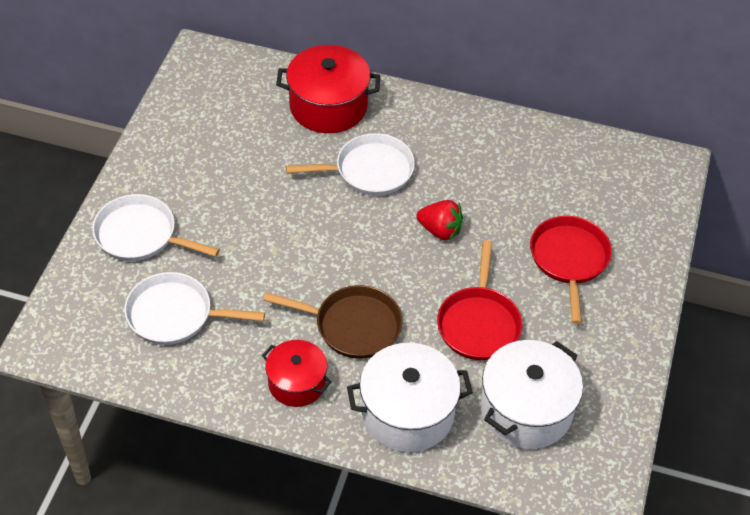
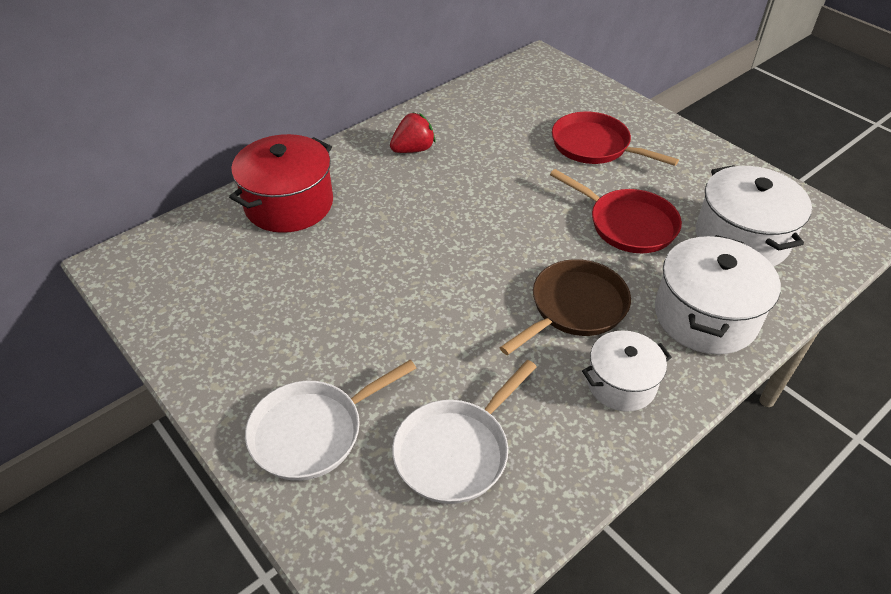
camera: 55 degrees left, 5 degrees down
(297, 383) = (621, 384): red pot -> white pot
(369, 171) = (394, 213): white pan -> none
(440, 230) = (504, 201): red strawberry -> red strawberry (413, 149)

